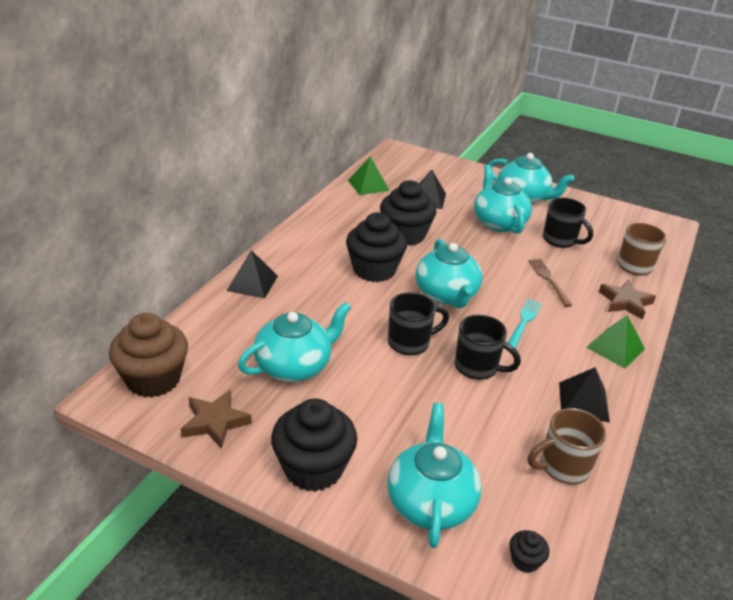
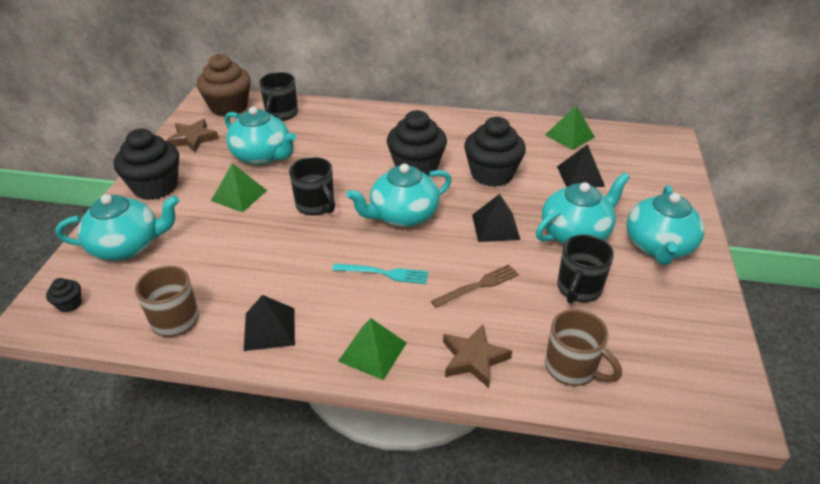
camera: 75 degrees right, 5 degrees up
(252, 283) = (357, 115): black pyramid -> black pyramid (495, 227)
(367, 395) = (239, 195): none -> green pyramid
(477, 367) = (296, 250): black mug -> black mug (281, 114)

